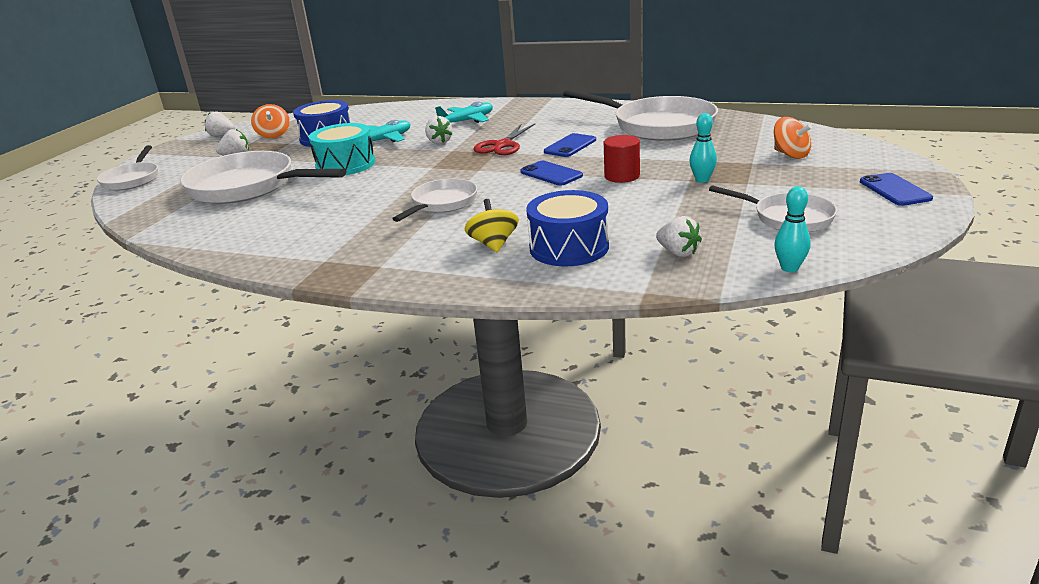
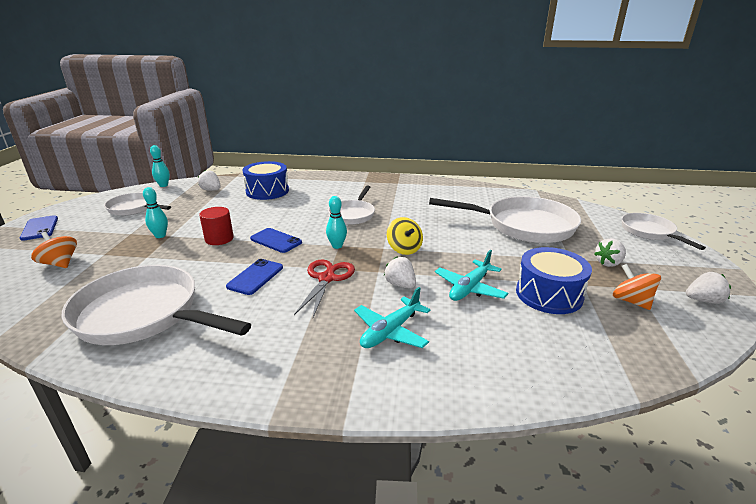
camera: 165 degrees right, 0 degrees up
(345, 165) = (469, 250): turquoise drum -> none
(481, 169) = (337, 246): none -> turquoise bowling pin
(493, 244) = (309, 191): yellow spinning top -> yellow spinning top (404, 249)

